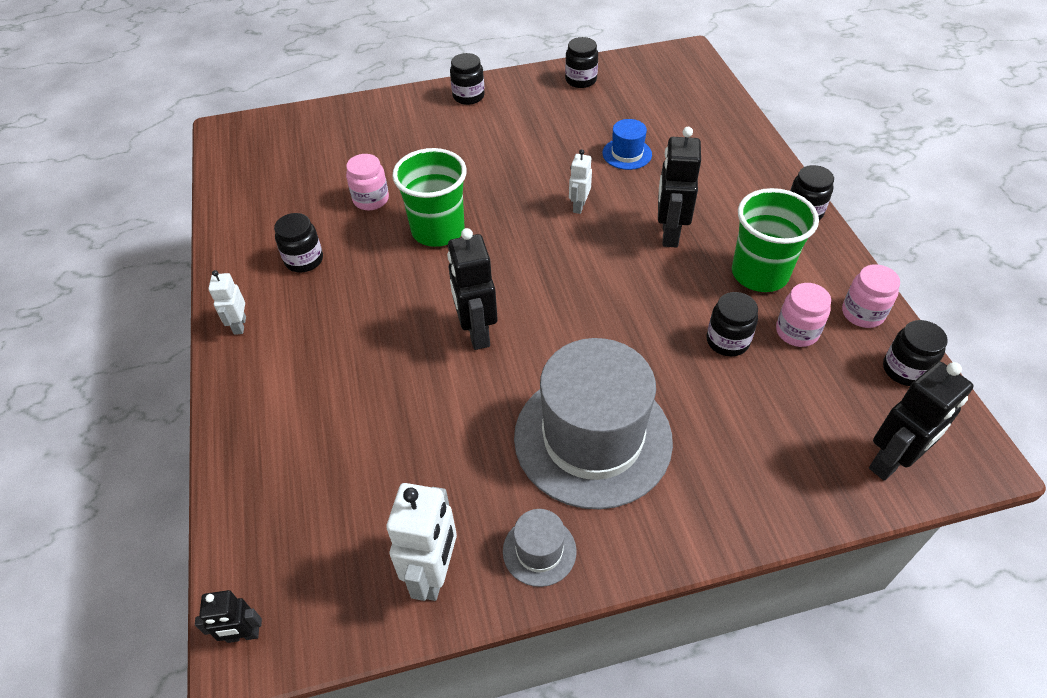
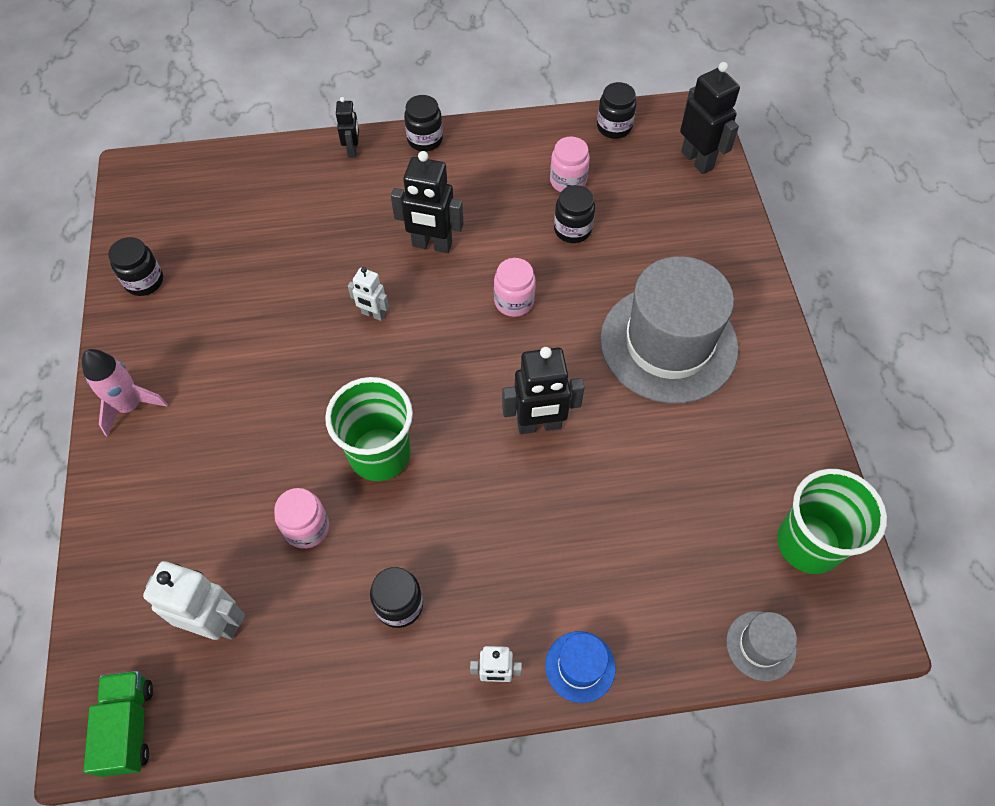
camera: 85 degrees left, 10 degrees up
(232, 144) = (129, 727): none -> green truck
(243, 635) = (860, 631): black robot -> black robot (353, 150)
(434, 574) = (798, 475): white robot -> white robot (215, 622)
(468, 96) = (130, 406): black jar -> pink rocket
(539, 551) = (774, 396): grey hat -> grey hat (761, 645)
(627, 154) = (299, 258): blue hat -> blue hat (580, 666)
(759, 274) = (497, 189): green cup -> green cup (808, 543)
(862, 313) = (553, 135): pink jar -> pink jar (514, 301)

